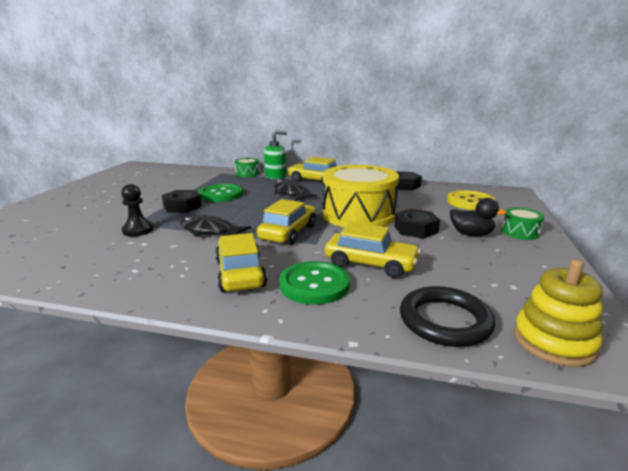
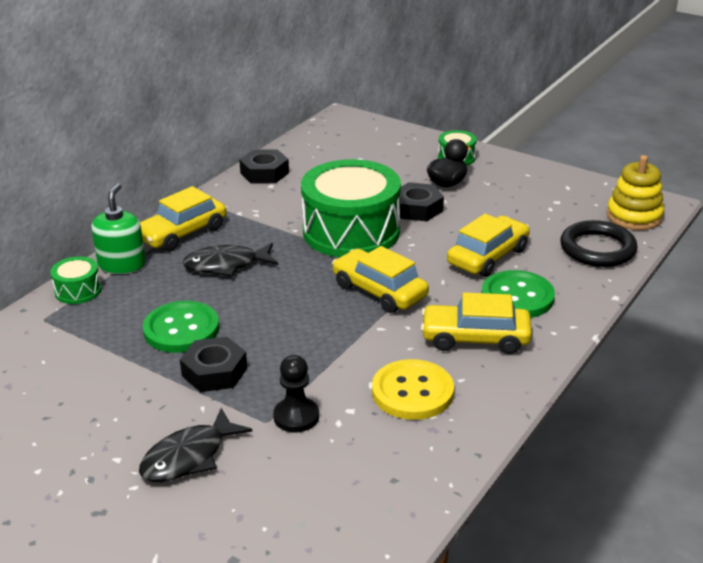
camera: 70 degrees left, 10 degrees up
(209, 231) = (339, 351): black fish -> black fish (189, 457)
(358, 215) = (351, 232): yellow drum -> green drum
(470, 202) = (359, 152): yellow button -> yellow button (412, 392)

